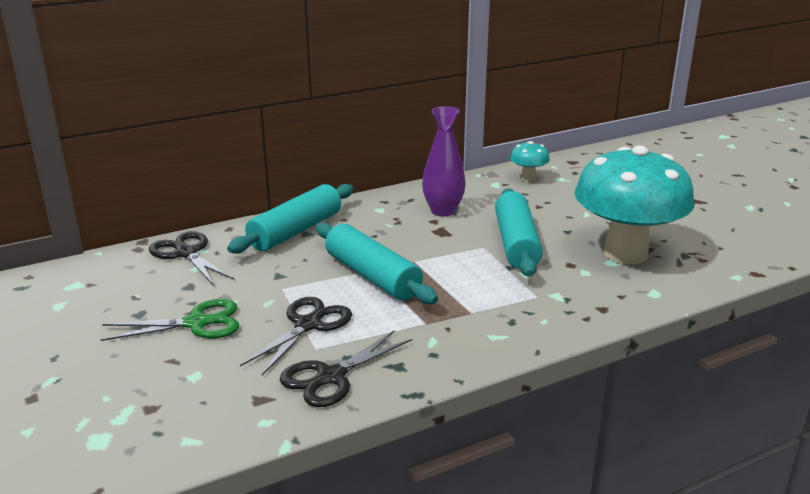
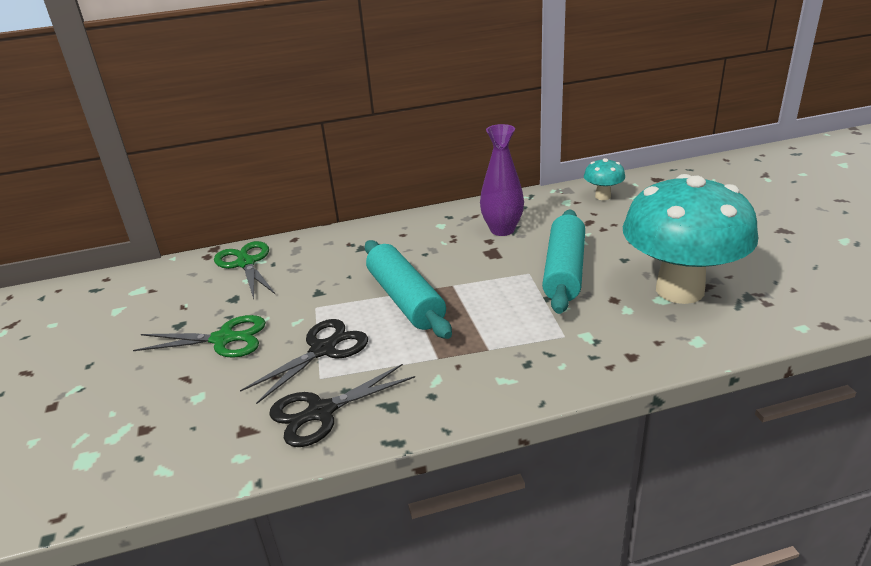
camera: 15 degrees right, 5 degrees up
(186, 253) = (246, 263): black scissors -> green scissors
(295, 231) = (353, 245): turquoise rolling pin -> none

